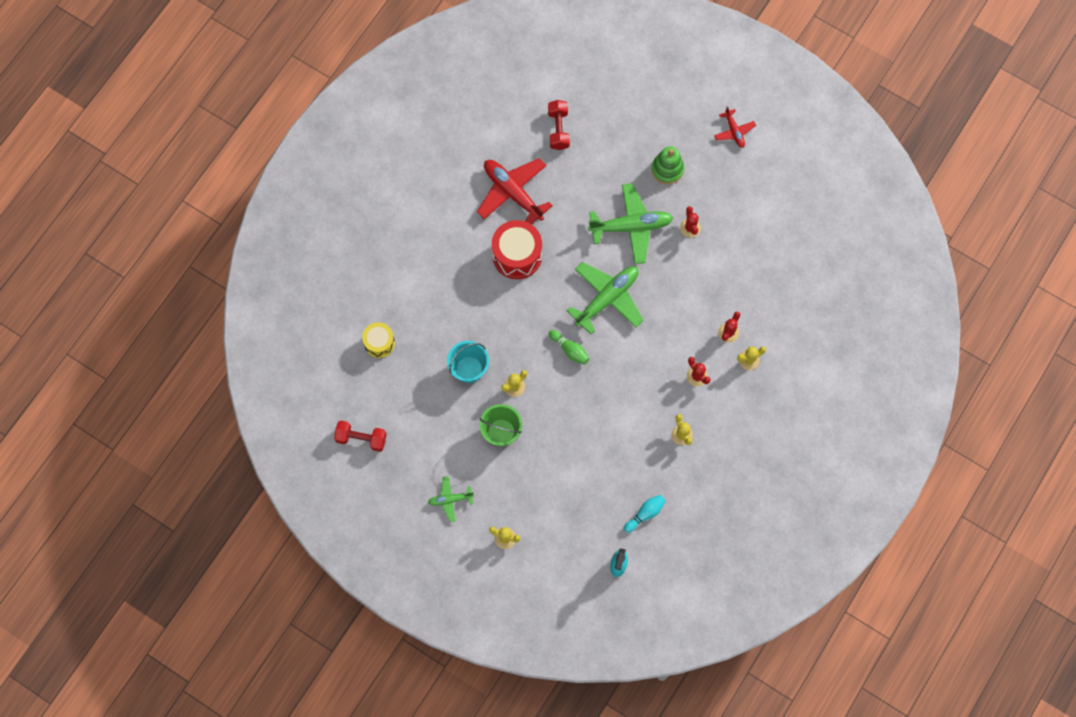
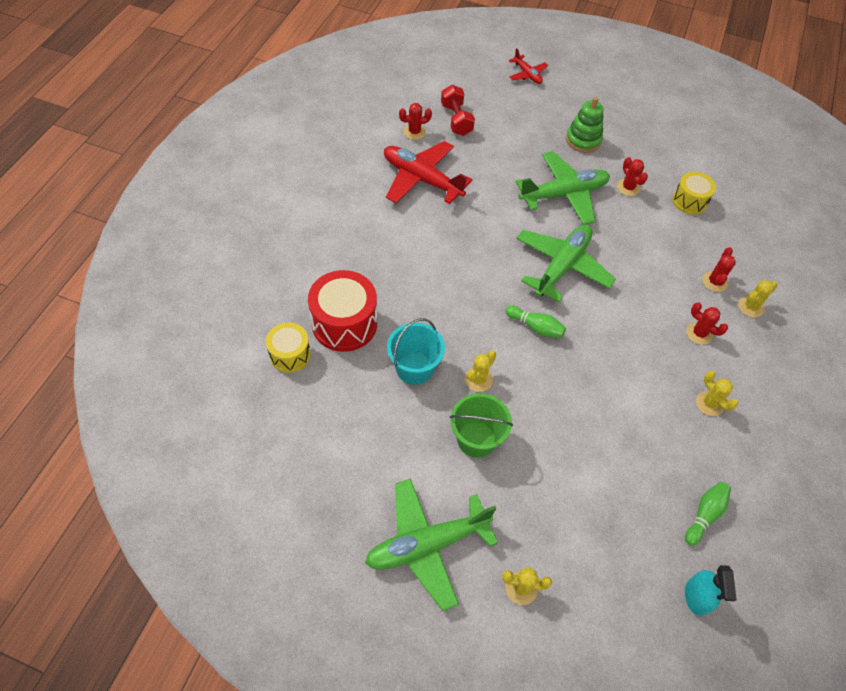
camera: 15 degrees left, 15 degrees down
(361, 438) = (282, 480): red dumbbell -> none
(450, 499) = (427, 545): green plane -> green plane, size x1.93
(517, 255) = (443, 237): red drum -> red drum (344, 323)
(518, 139) = (414, 132): none -> red cactus
(645, 514) = (704, 515): turquoise bowling pin -> green bowling pin
(734, 131) = (638, 102): red plane -> red plane (527, 74)
(739, 250) = (689, 201): none -> yellow drum

